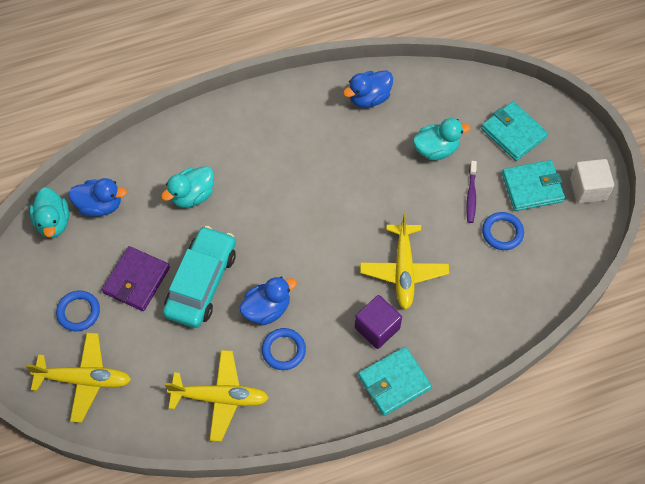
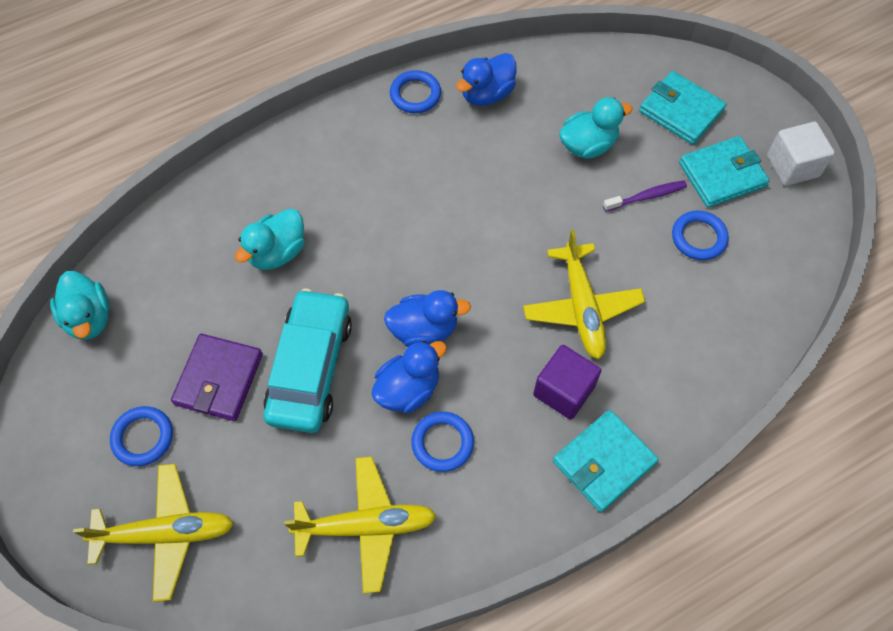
camera: 10 degrees left, 0 degrees up
(100, 205) = (151, 285): blue duck -> blue duck (424, 330)
(315, 90) = (415, 94): none -> blue ring
(471, 195) = (646, 196): purple toothbrush -> purple toothbrush turned 105 degrees counterclockwise

